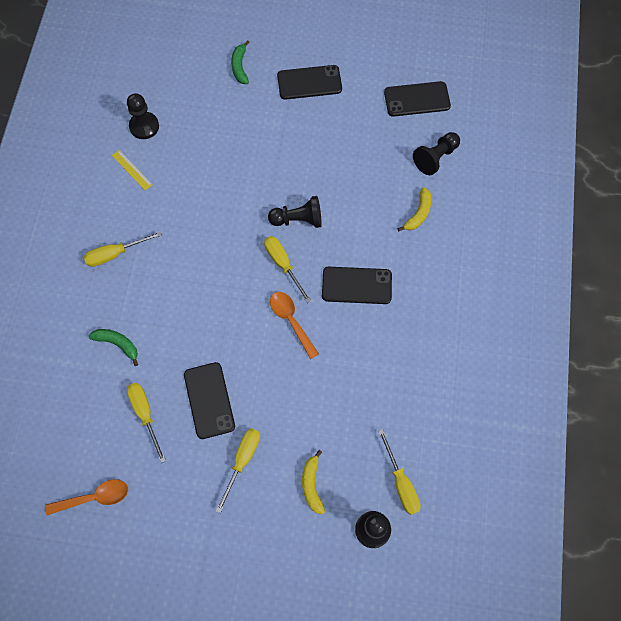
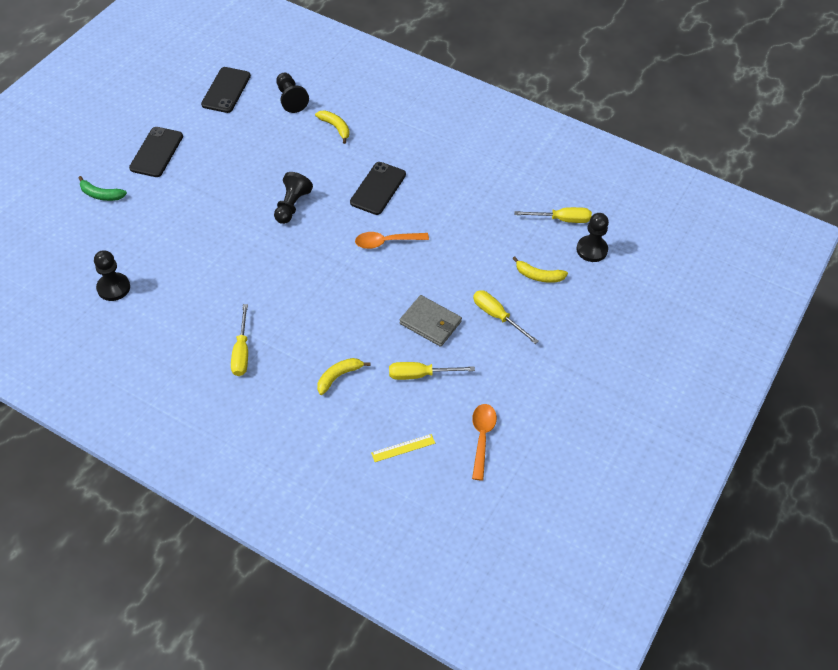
camera: 70 degrees left, 15 degrees down
(118, 344) = (338, 376): green banana -> yellow banana
(132, 170) = (156, 312): yellow ruler -> yellow ruler (403, 448)
(209, 400) = (430, 323): black phone -> grey wallet
(283, 264) = (329, 230): yellow screwdriver -> none

